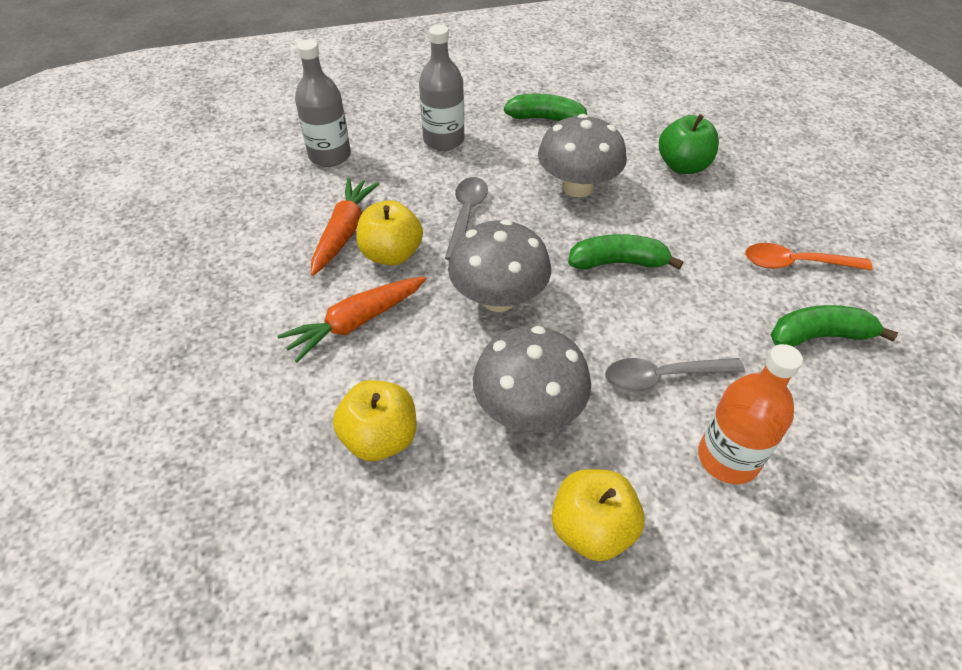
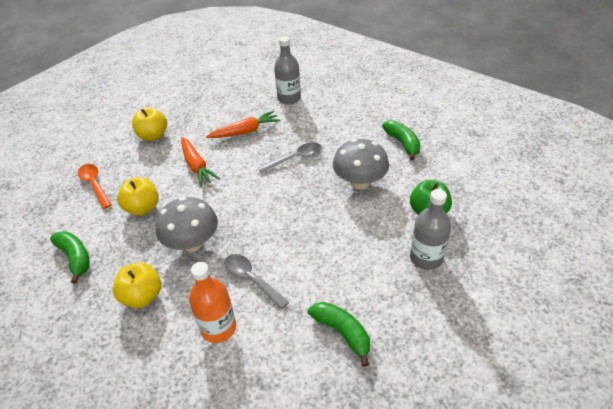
camera: 55 degrees right, 5 degrees down
(356, 322) = (196, 166): orange carrot -> orange carrot turned 135 degrees counterclockwise
(391, 254) = (246, 152): yellow apple -> yellow apple (153, 136)
(444, 140) = (341, 121): grey bottle -> grey bottle (426, 258)
(498, 298) = (251, 198): grey mushroom -> none
(618, 262) = (317, 225): green banana -> green banana (75, 258)
(796, 263) = (395, 298): orange spoon -> orange spoon (94, 185)

